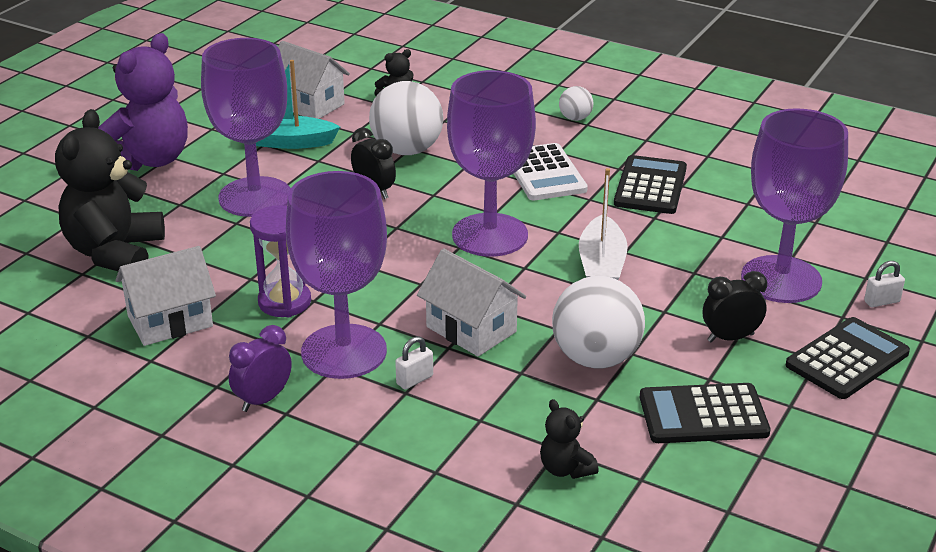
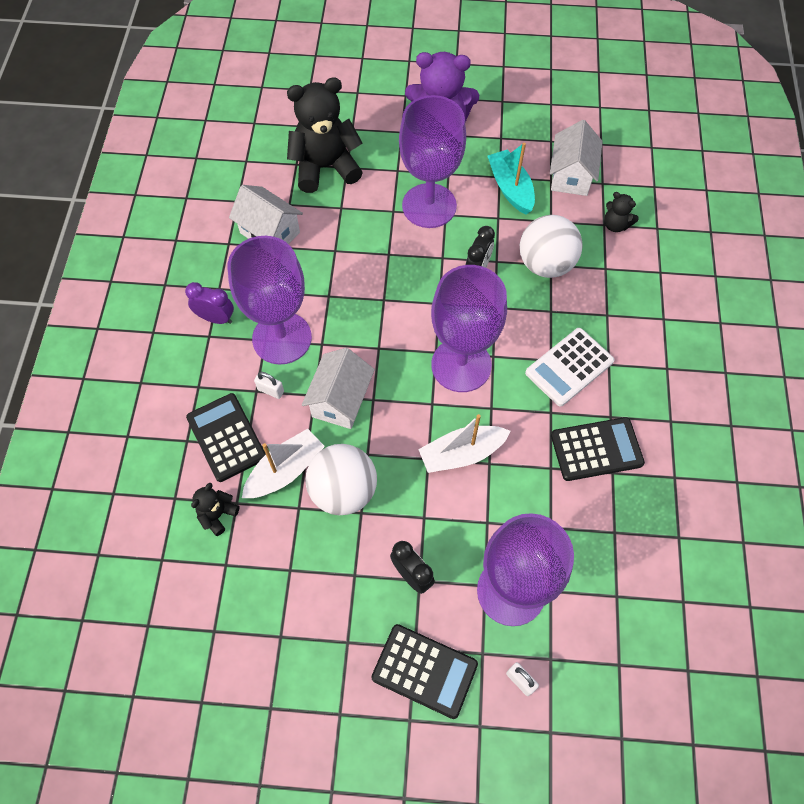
camera: 65 degrees right, 30 degrees up
(284, 302) = (318, 281): purple hourglass -> none
(539, 396) = (285, 471): none -> white boat
(575, 118) = (670, 356): white ball -> none
(703, 415) = (309, 584): black calculator -> black calculator (226, 437)

